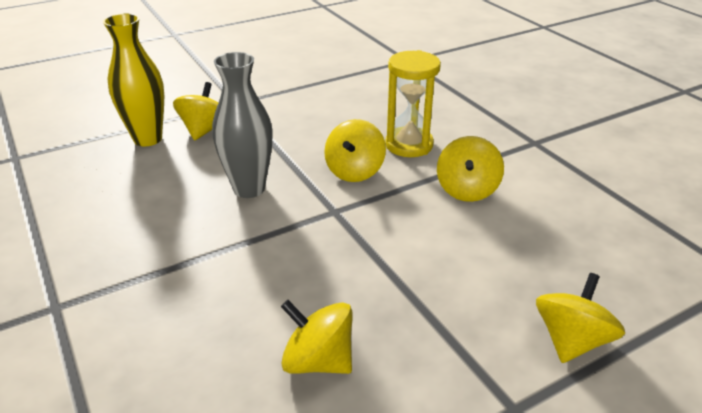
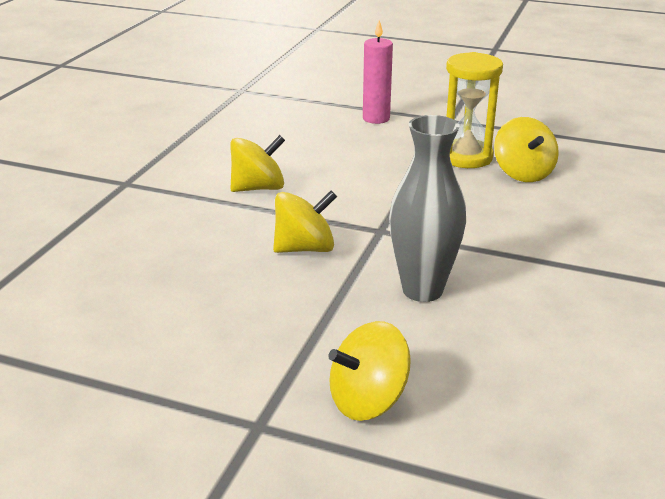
camera: 130 degrees left, 5 degrees down
(148, 139) = (457, 438): yellow vase -> none
(409, 145) = (212, 240): yellow hourglass -> yellow hourglass (466, 157)
(571, 340) = (376, 118): yellow spinning top -> pink candle

